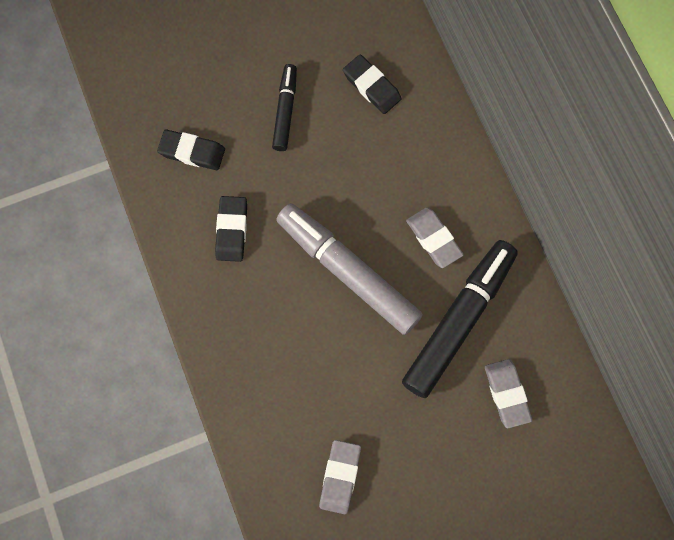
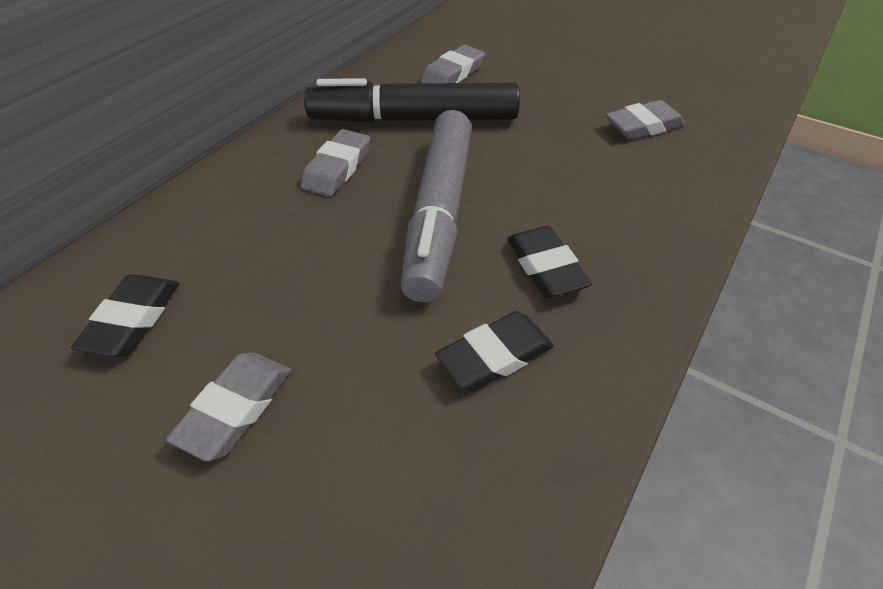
camera: 125 degrees left, 25 degrees down
(192, 152) = (410, 508): black eraser -> black eraser (545, 267)
(285, 111) = (236, 408): black marker -> grey eraser

